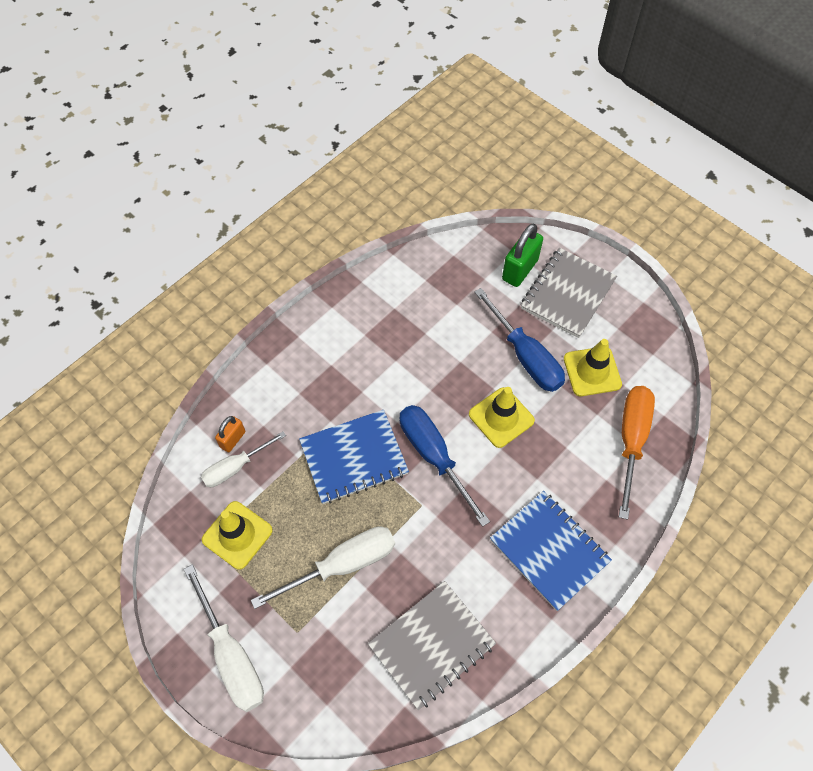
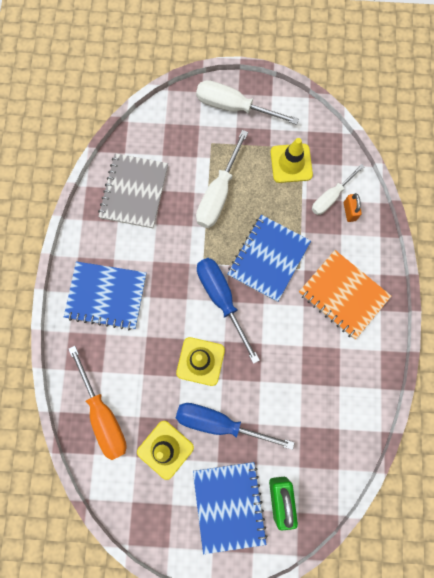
camera: 140 degrees right, 15 degrees up
(235, 467) = (331, 197): white screwdriver -> white screwdriver turned 150 degrees counterclockwise
(317, 372) = (343, 295): none -> orange notebook
(433, 456) = (221, 299): blue screwdriver -> blue screwdriver turned 135 degrees counterclockwise
(568, 294) = (229, 506): grey notebook -> blue notebook

